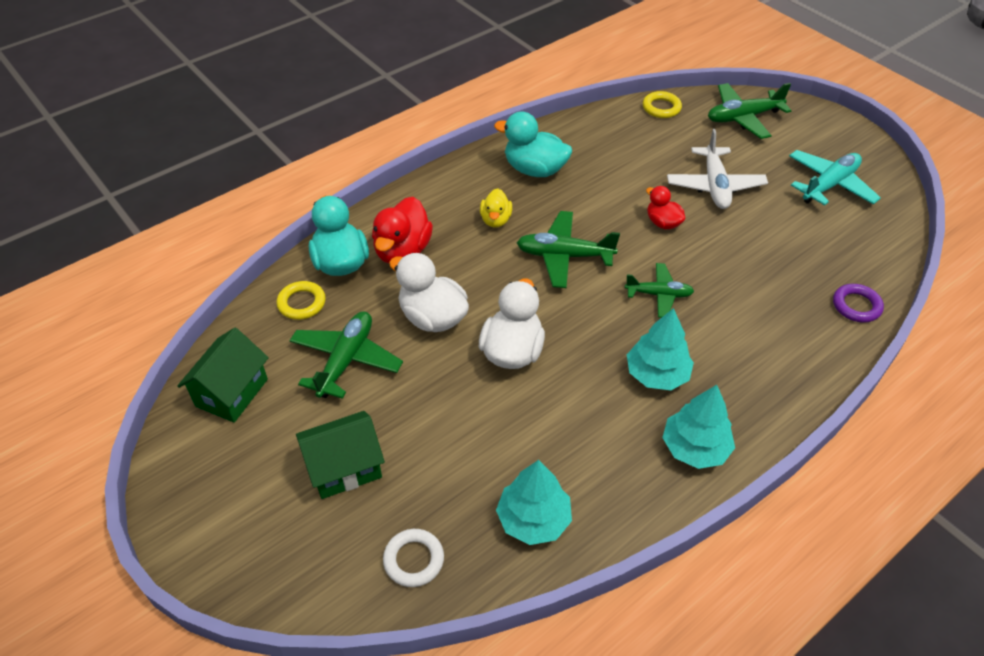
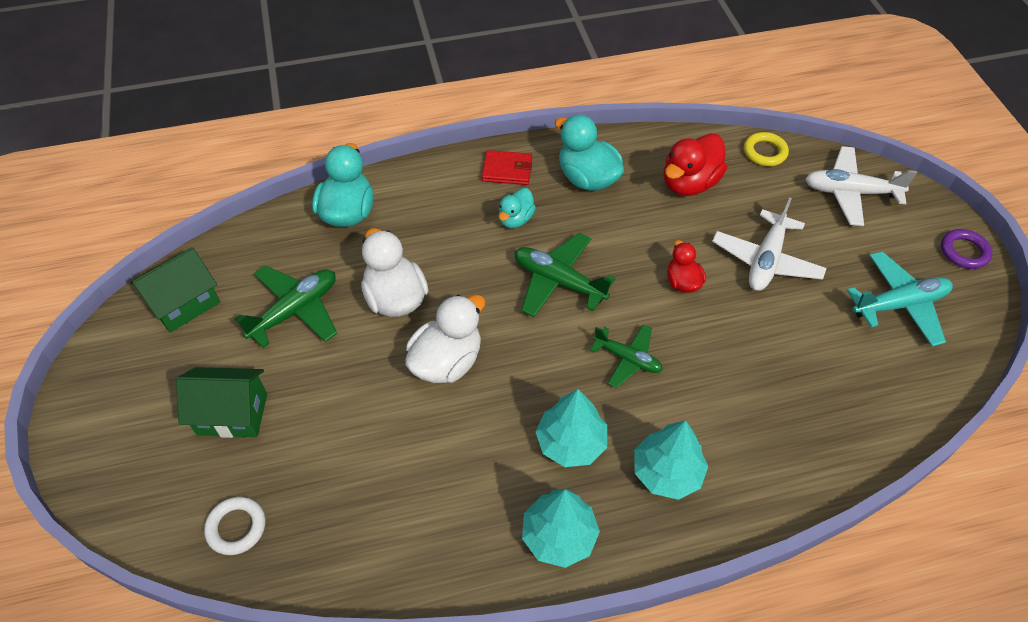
camera: 25 degrees right, 5 degrees up
(302, 303) = (291, 240): yellow ring -> none
(402, 251) = (409, 220): red duck -> red duck (689, 183)
(462, 184) = (507, 170): none -> red wallet
(495, 220) = (515, 219): yellow duck -> turquoise duck
(533, 519) = (361, 538): turquoise tree -> turquoise tree (667, 472)
(743, 118) = (850, 192): green plane -> white plane
(856, 306) = (836, 455): purple ring -> purple ring (964, 252)

